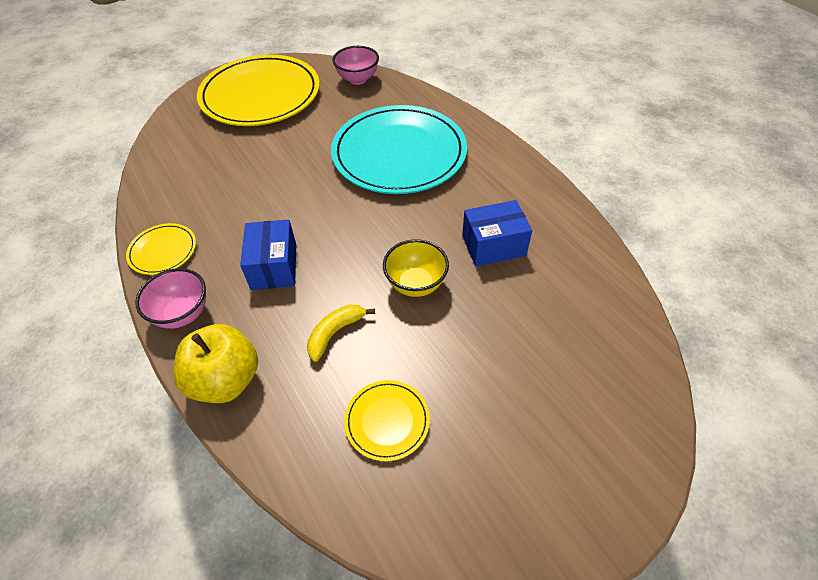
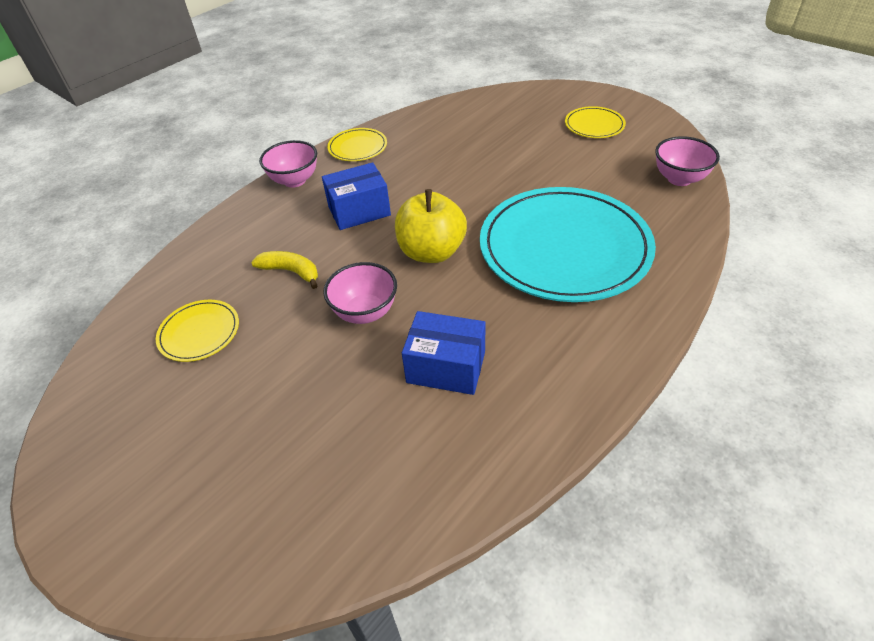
camera: 75 degrees right, 5 degrees down
(225, 380) = (234, 224): yellow apple -> yellow apple (431, 252)
(260, 95) = (594, 125): yellow plate -> yellow plate, size x0.44
(416, 284) = (365, 312): yellow bowl -> pink bowl
(493, 245) = (446, 367): blue box -> blue box turned 45 degrees counterclockwise

